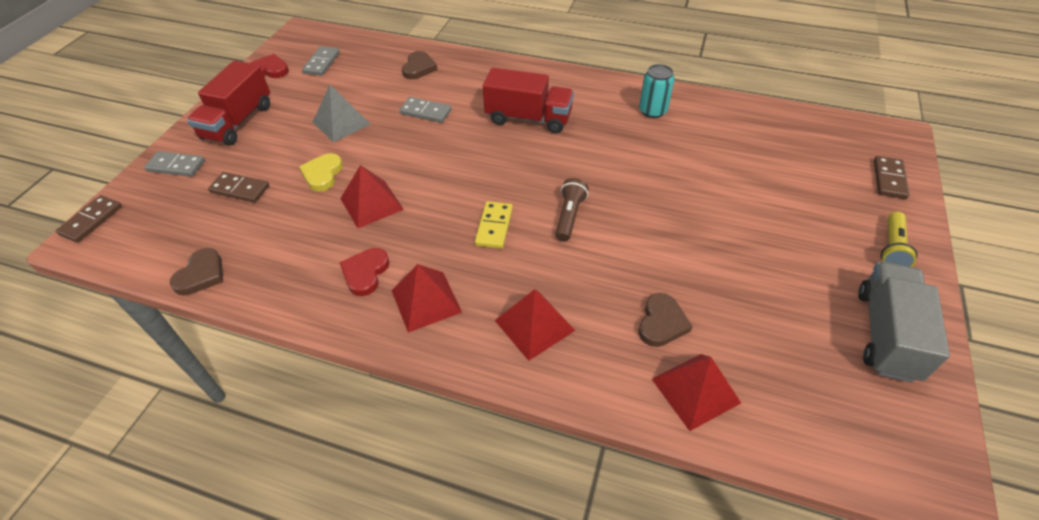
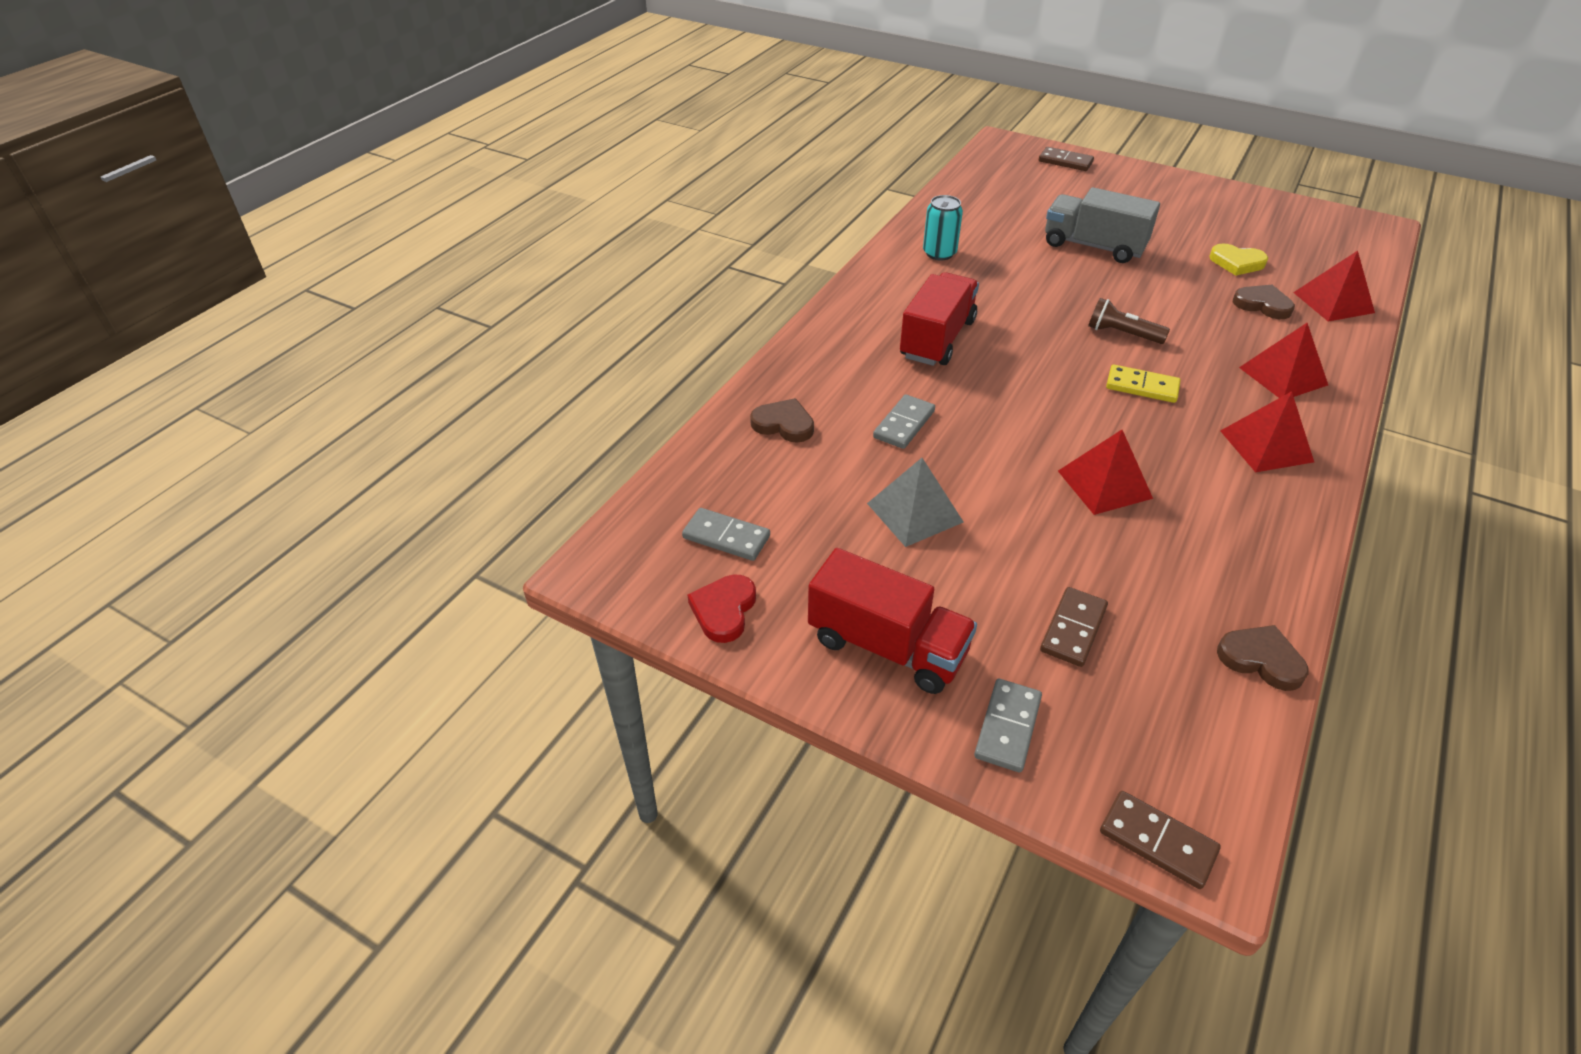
camera: 80 degrees left, 5 degrees down
(322, 174) = (1040, 533): yellow heart -> yellow heart (1236, 263)
(365, 273) = (1231, 492): red heart -> none
(886, 334) = (1250, 210): grey truck -> grey truck (1093, 246)
(892, 249) = (1154, 183): yellow flashlight -> none

